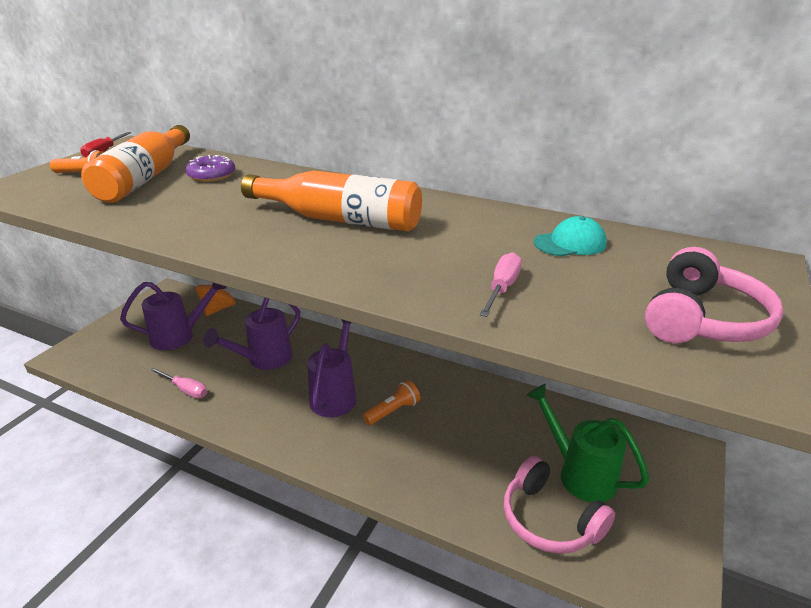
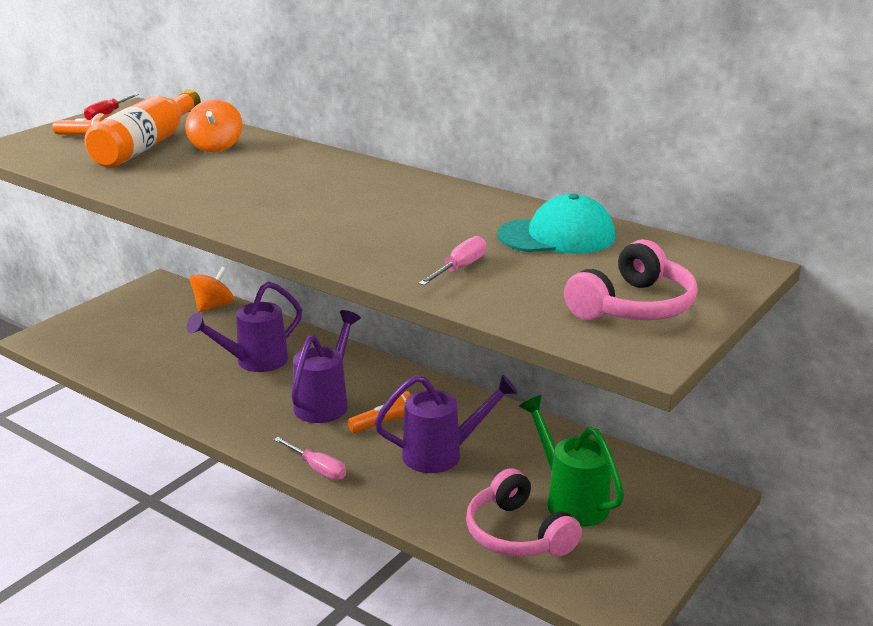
camera: 10 degrees right, 5 degrees down
(179, 336) = (164, 330): purple watering can -> purple watering can (441, 454)
(185, 390) = (162, 382): pink screwdriver -> pink screwdriver (317, 468)
(212, 175) = (216, 147): purple donut -> orange spinning top
(339, 219) = (332, 198): orange bottle -> none
(570, 243) = (557, 236): turquoise cap -> turquoise cap, size x1.53

